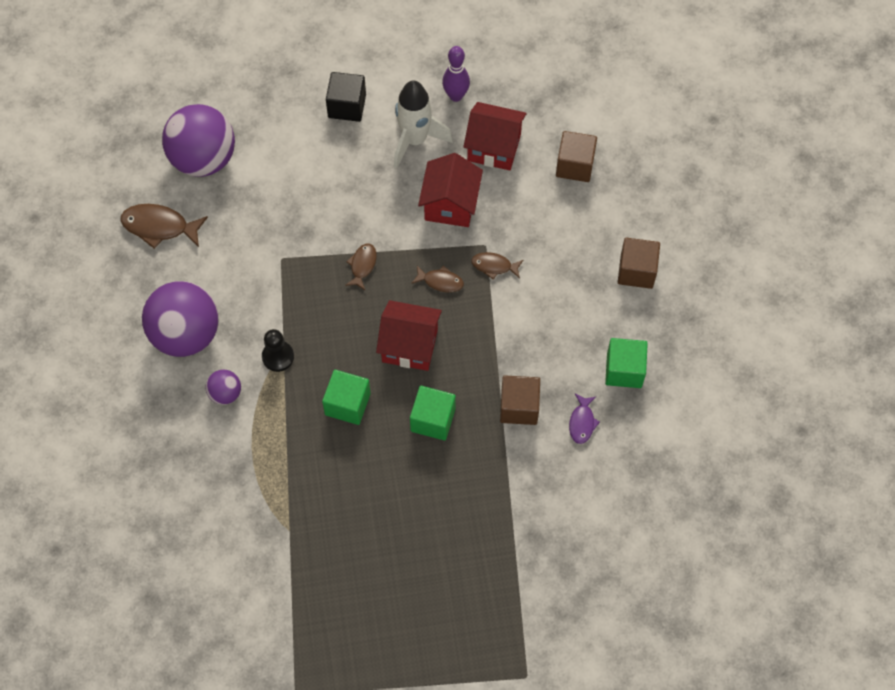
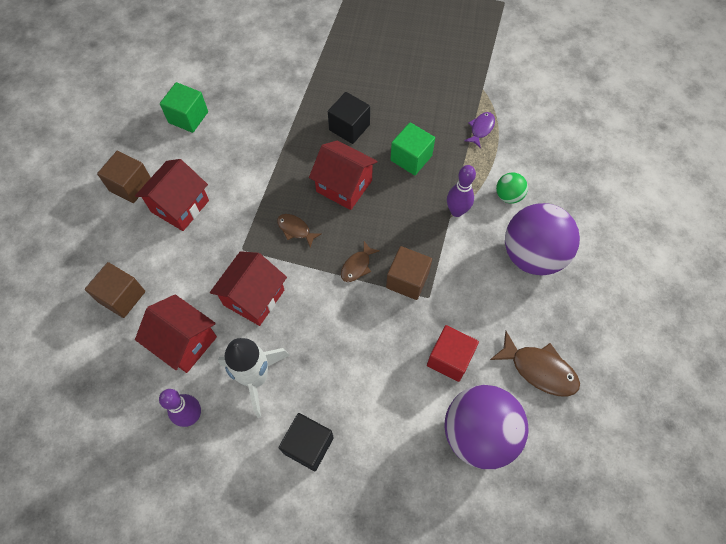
camera: 160 degrees left, 0 degrees up
(225, 393) = (508, 196): purple ball -> green ball
(245, 210) = (449, 359): none -> red cube
(278, 357) = (456, 211): black pawn -> purple bowling pin
(433, 420) = (349, 127): green cube -> black cube
(494, 266) = (244, 228): brown fish -> none
(519, 407) = (280, 116): brown cube -> brown cube (407, 280)
(572, 267) = (180, 206): none -> red house
(582, 422) = (240, 93): purple fish -> purple fish (481, 129)

